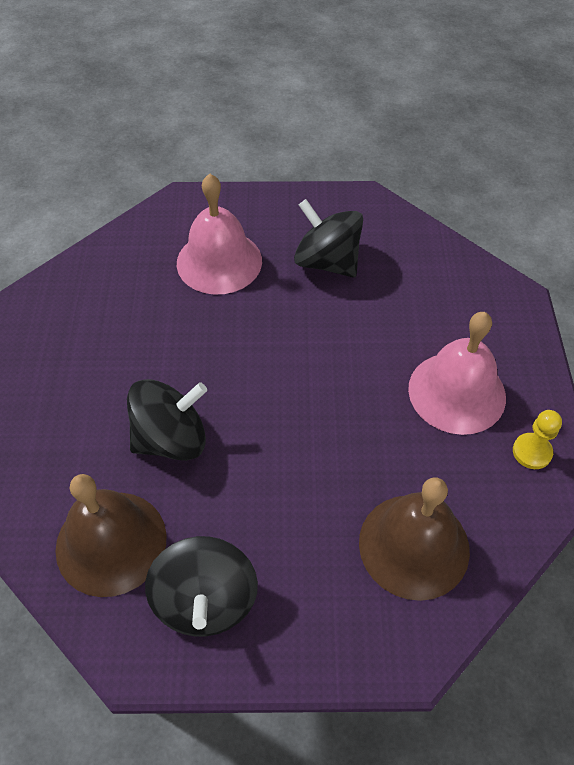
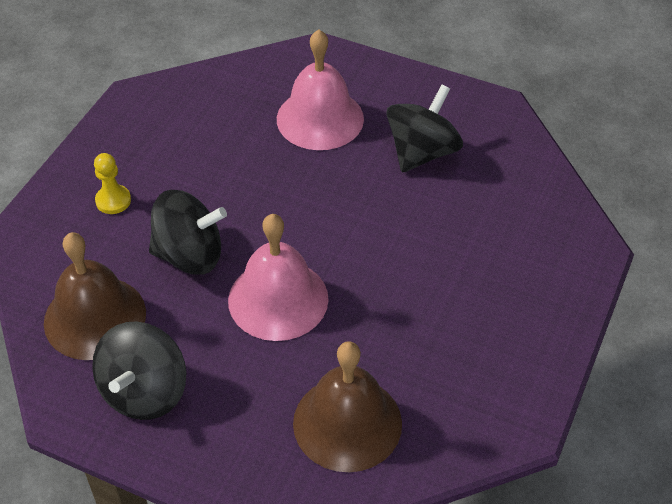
camera: 25 degrees right, 5 degrees down
(327, 262) = (422, 152): black spinning top -> black spinning top turned 60 degrees clockwise
(457, 392) = (472, 312): pink bell -> pink bell (278, 299)
(532, 452) = (511, 390): yellow pawn -> yellow pawn (113, 200)

